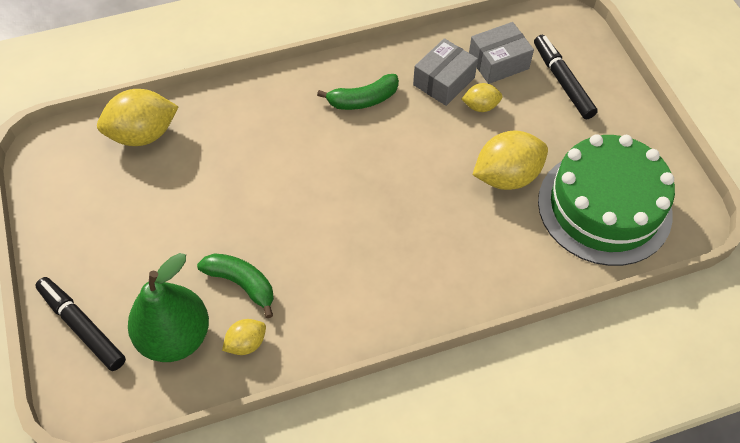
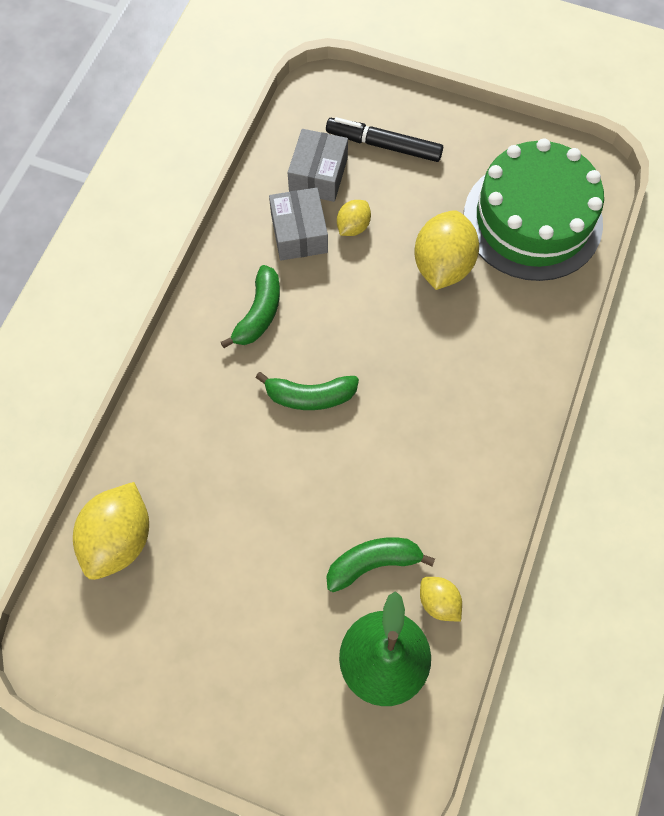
camera: 50 degrees left, 10 degrees up
(82, 327) = (303, 743): black marker -> none
(246, 343) = (438, 602): yellow lemon -> yellow lemon turned 45 degrees counterclockwise
(331, 167) = (310, 396): none -> green banana

